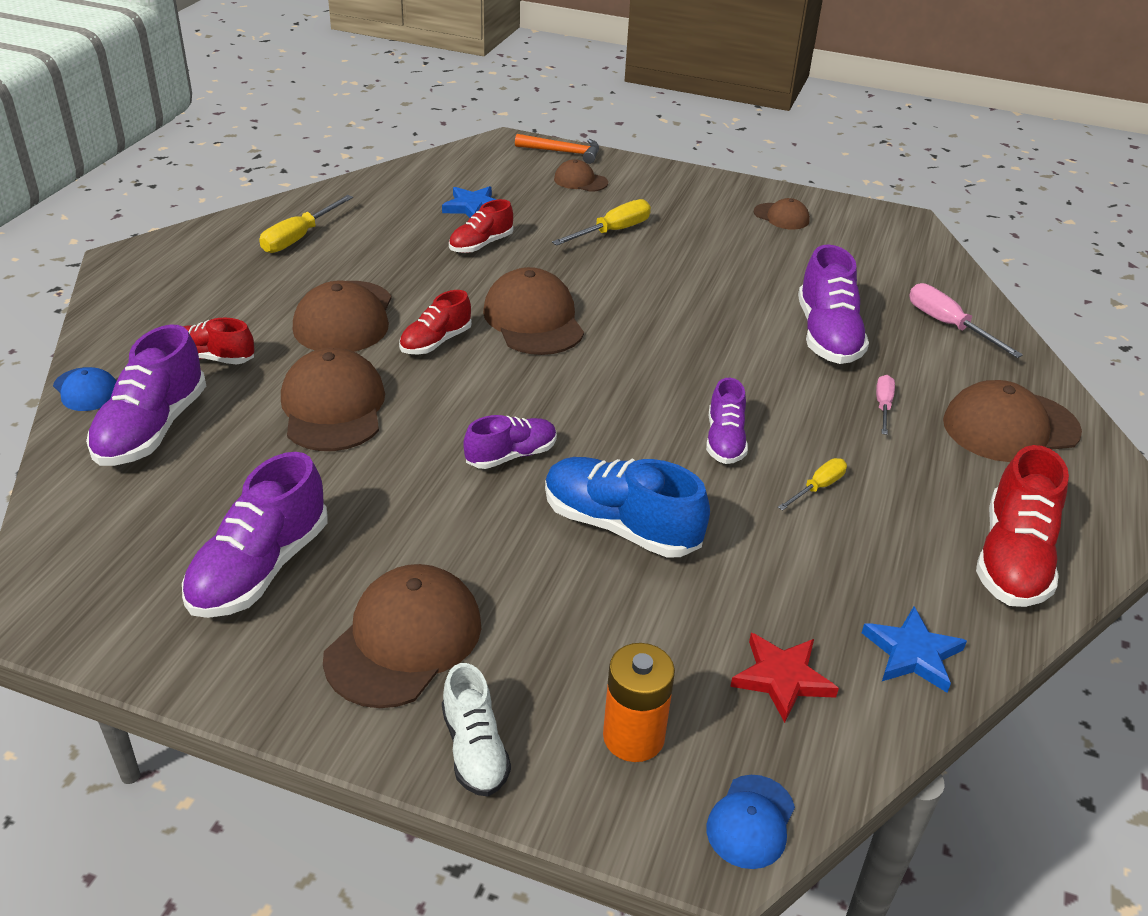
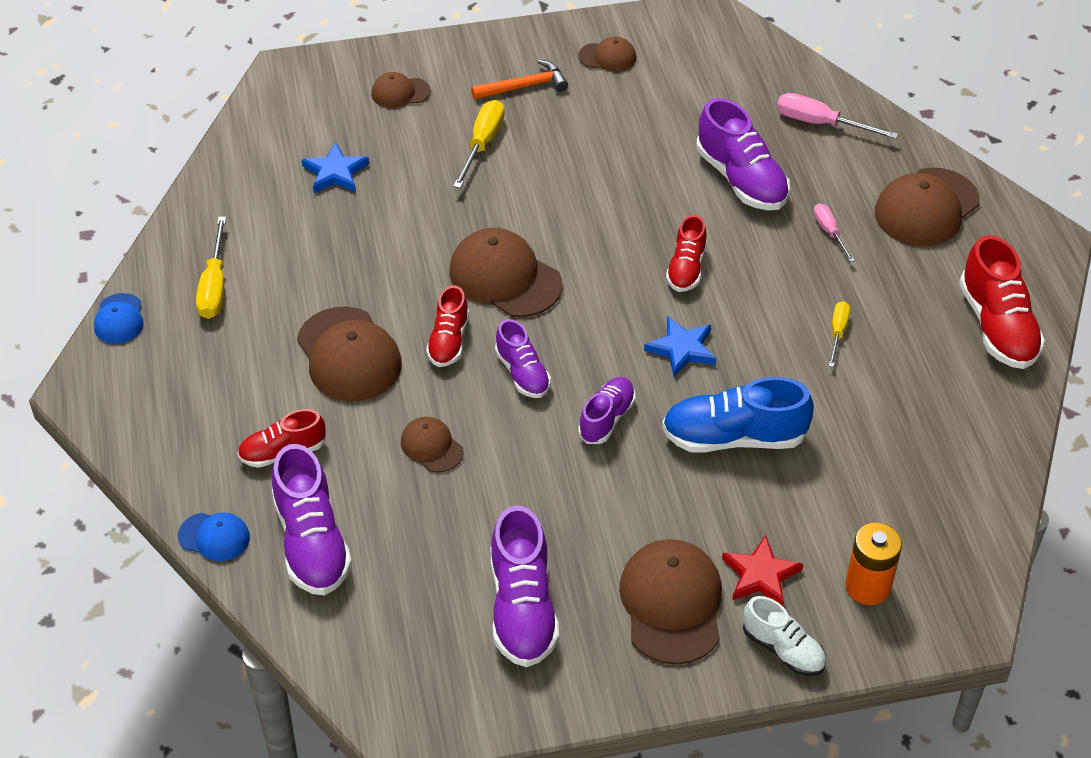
camera: 30 degrees left, 10 degrees up
(333, 407) = (431, 446): brown cap -> brown cap, size x0.54
(481, 245) = (384, 215): red shoe -> red shoe (686, 268)
(563, 152) = (351, 61): orange hammer -> orange hammer (524, 86)
(725, 441) = (745, 324): purple shoe -> purple shoe (522, 373)
(751, 821) = (973, 600): blue cap -> blue cap (119, 319)
(782, 678) = (922, 496): red star -> red star (760, 575)
(912, 653) = (984, 435): blue star -> blue star (682, 349)

